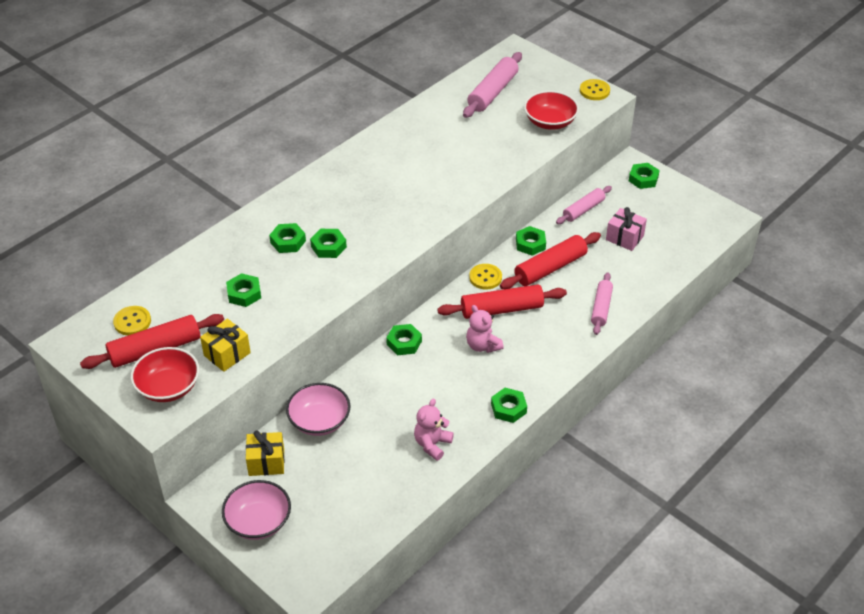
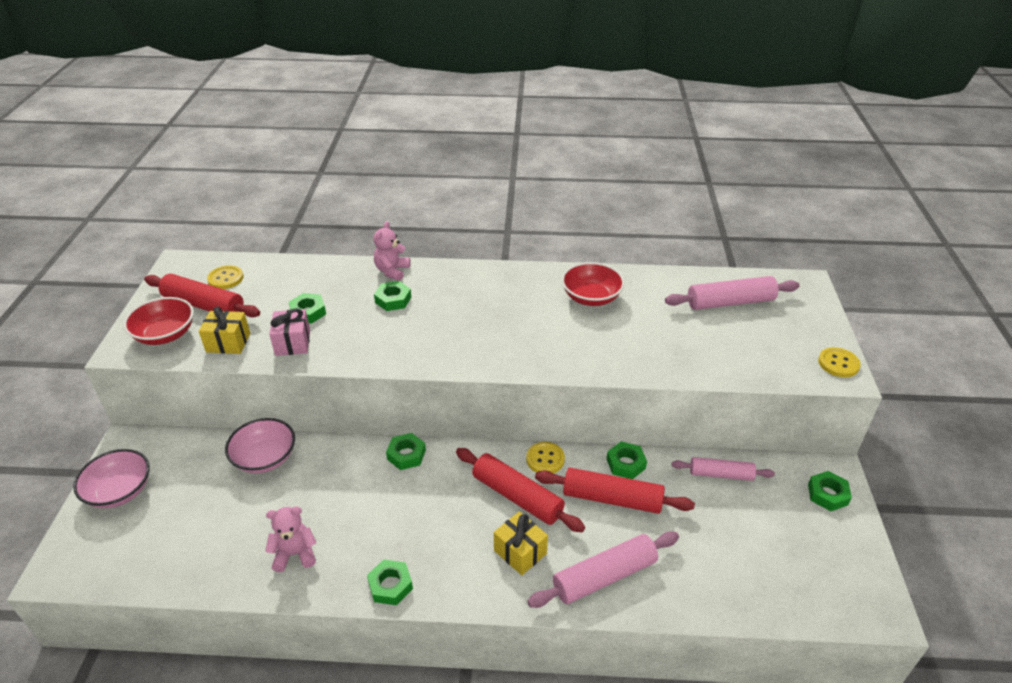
camera: 50 degrees right, 5 degrees down
(266, 462) = (192, 455): yellow gift -> yellow gift (520, 552)
(328, 247) = (411, 324): green nut -> none
(482, 345) = (456, 512): pink teddy bear -> pink teddy bear (392, 271)
(550, 122) = (747, 360): red bowl -> red bowl (591, 297)
(601, 308) = (604, 576): pink rolling pin -> pink rolling pin, size x1.53
(624, 238) = (725, 532): pink gift -> pink gift (292, 343)

